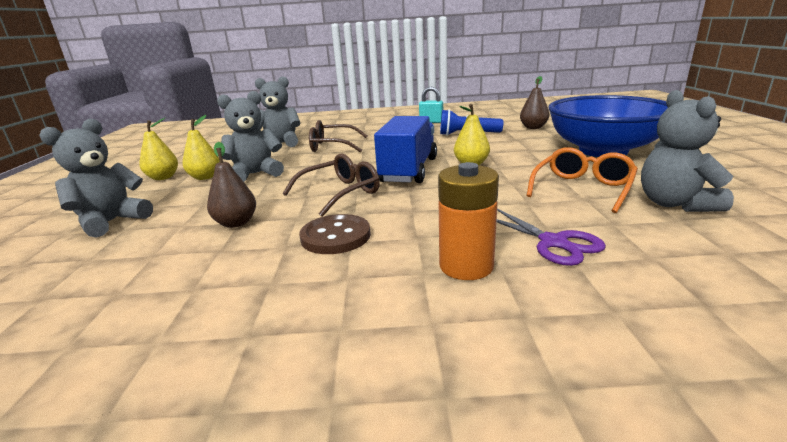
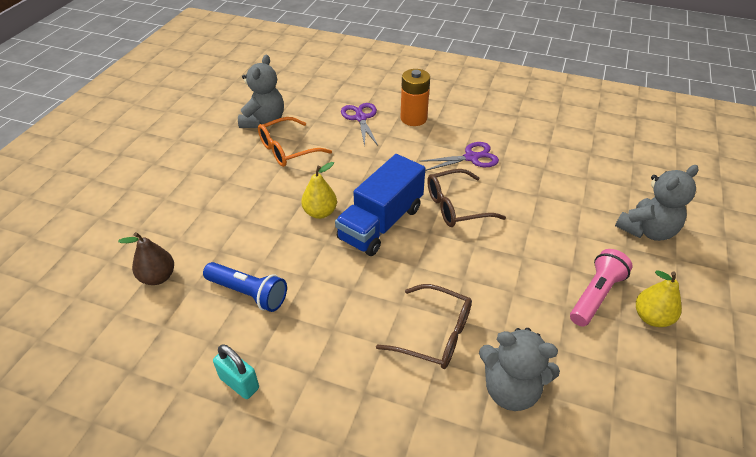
camera: 160 degrees left, 20 degrees up
(205, 177) = (596, 295): yellow pear -> pink flashlight
(236, 223) = (539, 193): brown pear -> none
(255, 174) = (536, 279): grey teddy bear -> none
(335, 236) = (471, 158): brown button -> purple scissors
(603, 151) = (192, 190): blue bowl -> none

